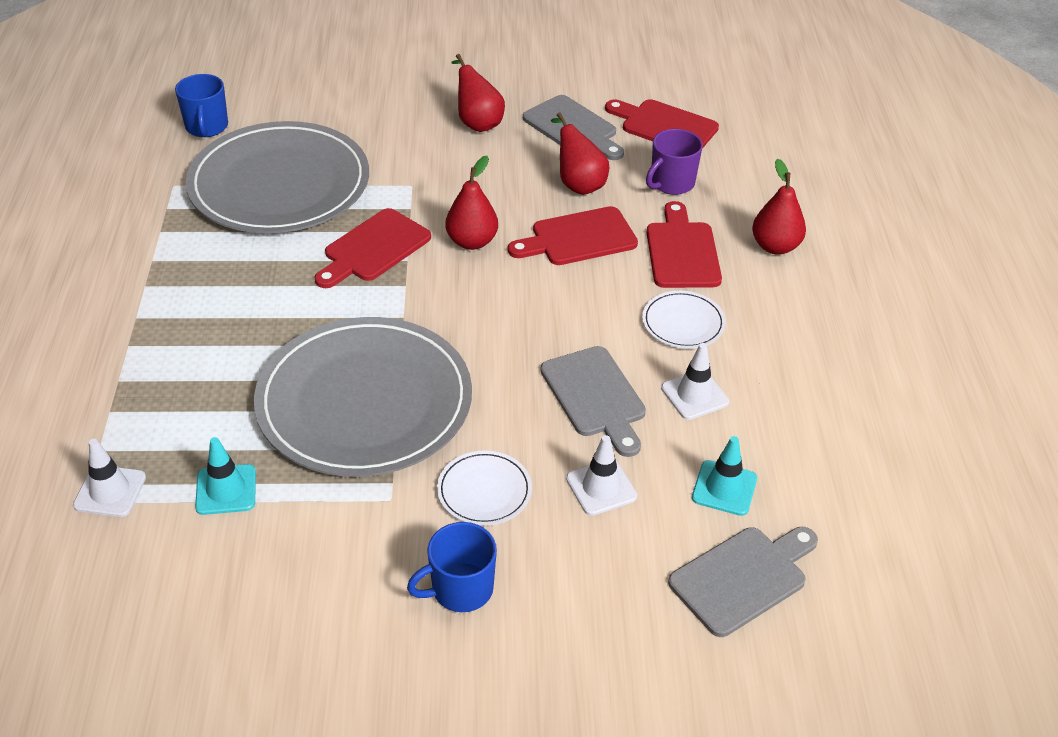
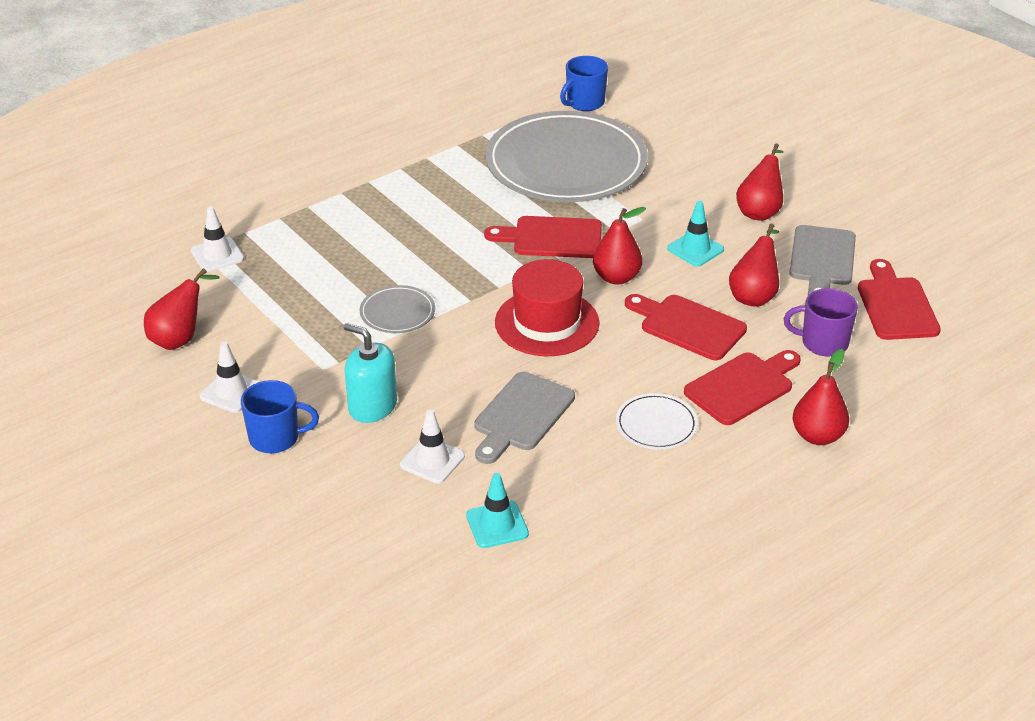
camera: 55 degrees right, 5 degrees down
(216, 593) = (180, 338): none -> red pear
(226, 490) = (262, 297): turquoise traffic cone -> turquoise traffic cone (695, 249)
(364, 402) = (397, 312): grey plate -> grey plate, size x0.41
(460, 589) = (276, 438): blue mug -> blue mug turned 150 degrees clockwise
(484, 491) = (372, 406): white plate -> turquoise soap dispenser
(487, 314) = (547, 323): none -> red hat
(694, 395) = (580, 466): white traffic cone -> white traffic cone (231, 392)
(743, 578) = (416, 572): grey cutting board -> none

